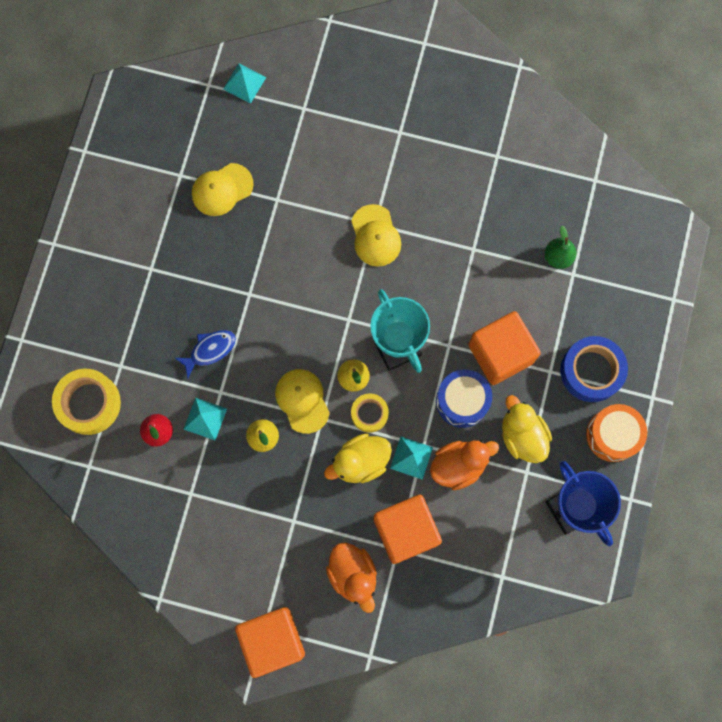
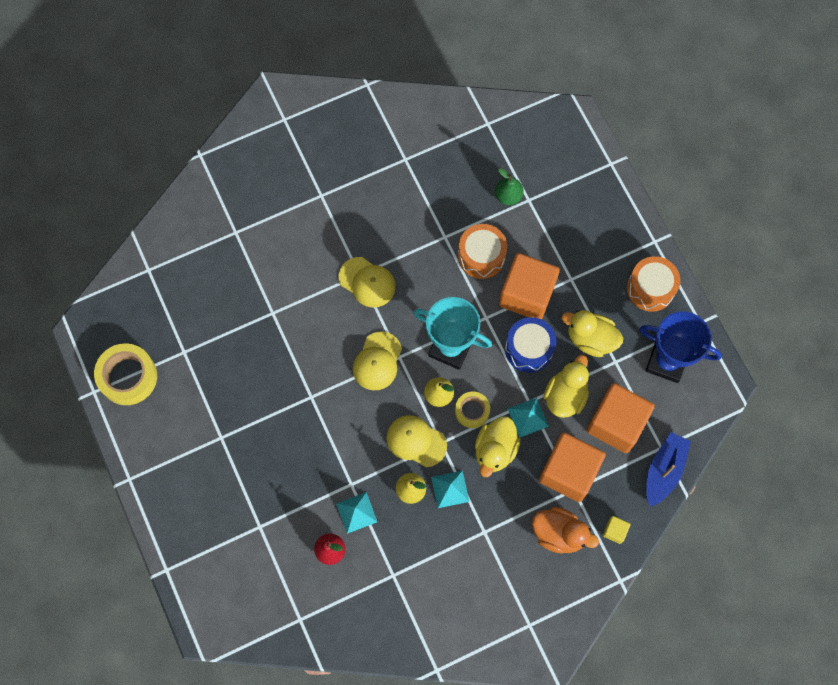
camera: 40 degrees left, 5 degrees down
(89, 403) = (259, 573): yellow tape -> yellow tape (128, 377)
(210, 350) = (317, 460): blue fish -> none
(222, 189) = (225, 337): yellow cap -> yellow cap (377, 361)
(244, 83) = (174, 247): turquoise pyramid -> turquoise pyramid (450, 489)
(272, 640) = (543, 628): orange cube -> orange cube (616, 423)
(401, 612) = (614, 531): none -> yellow cube
(458, 465) = (565, 395): orange duck -> yellow duck
(487, 598) = (664, 471): none -> blue boat
(490, 290) = (481, 256): none -> orange drum
(591, 371) = (598, 256): blue tape -> none

